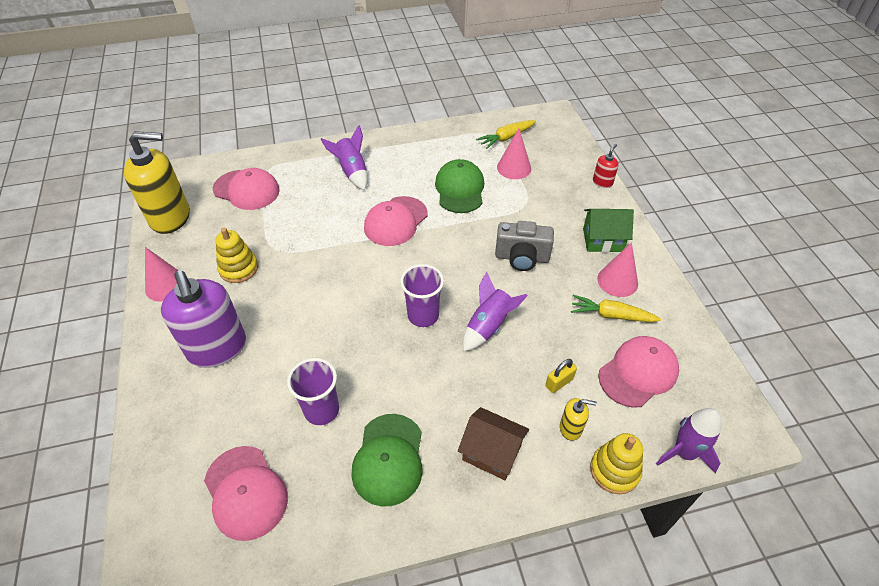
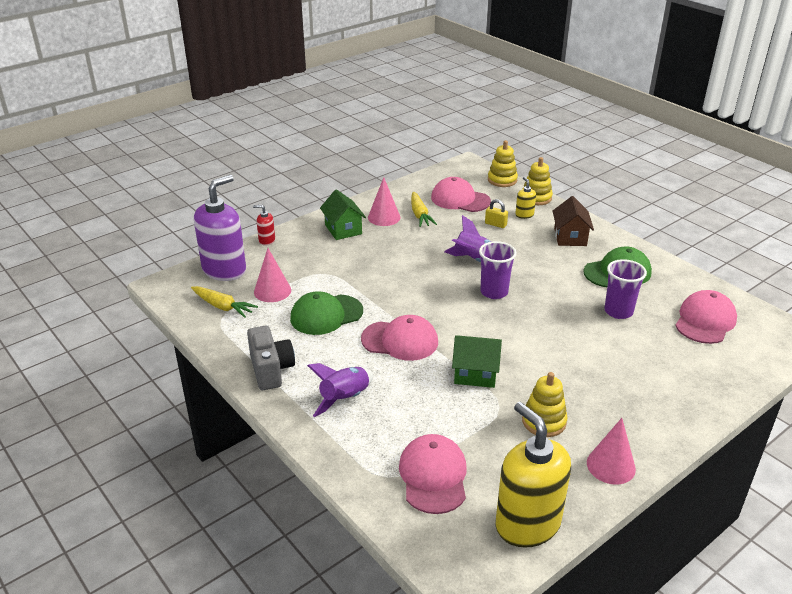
camera: 115 degrees left, 15 degrees down
(217, 348) = (632, 390): purple soap dispenser -> purple soap dispenser (224, 270)
(321, 251) = (475, 374): none -> green house
(522, 258) = (392, 261): grey camera -> grey camera (271, 370)
(684, 452) = (502, 180): purple rocket -> yellow stacking toy

